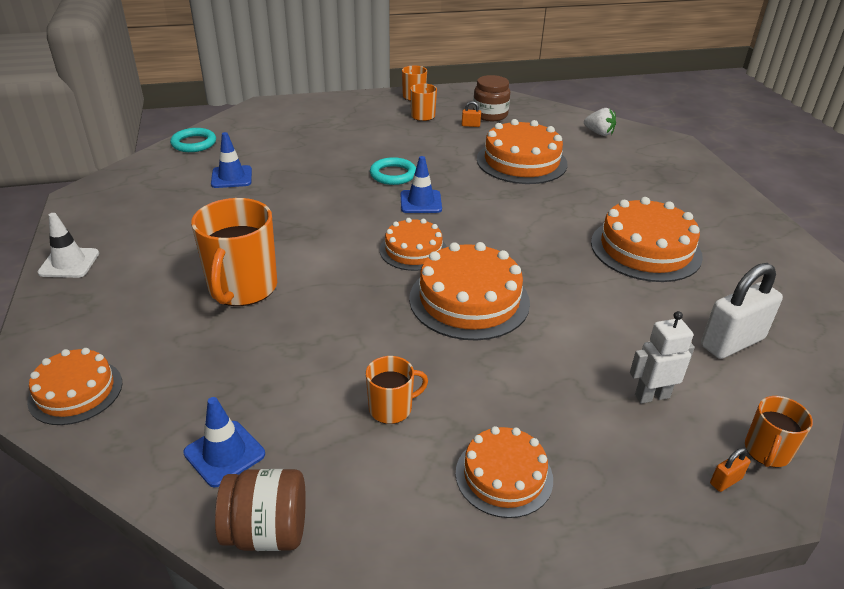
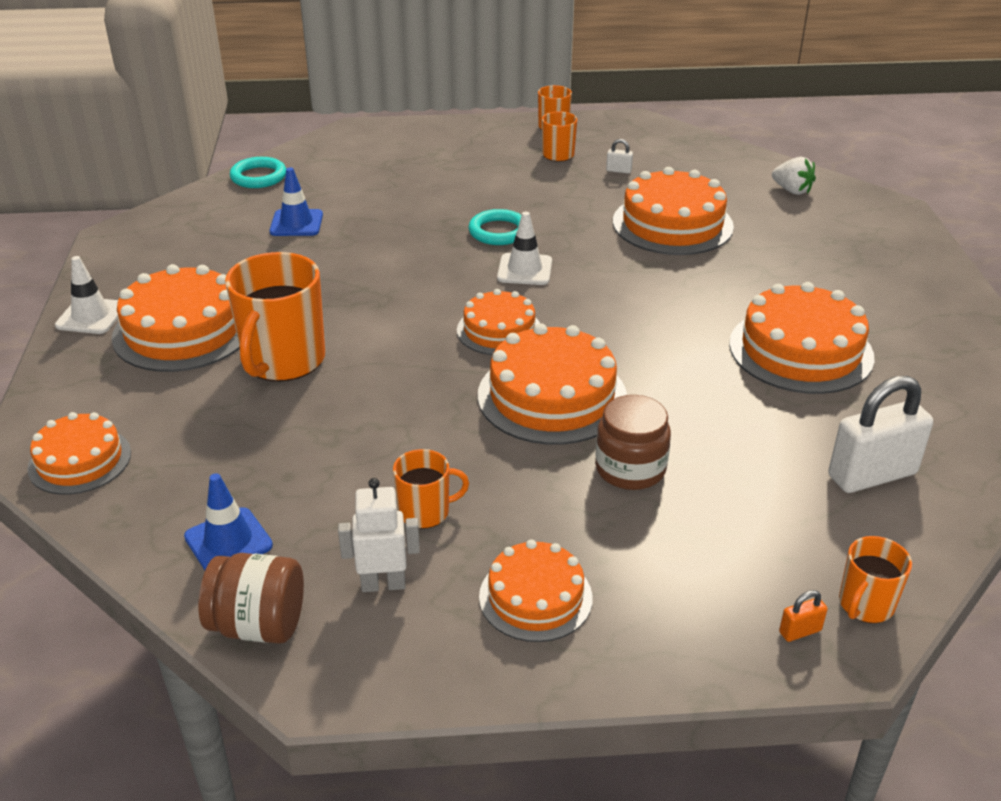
camera: 10 degrees right, 0 degrees up
(152, 269) = (183, 330): none -> orange cake
(421, 202) = (524, 270): blue traffic cone -> white traffic cone
(470, 125) = (618, 170): orange padlock -> white padlock
(490, 115) = (649, 157): brown jar -> brown jar (630, 469)
(652, 396) = (743, 528): white robot -> white robot (383, 584)

